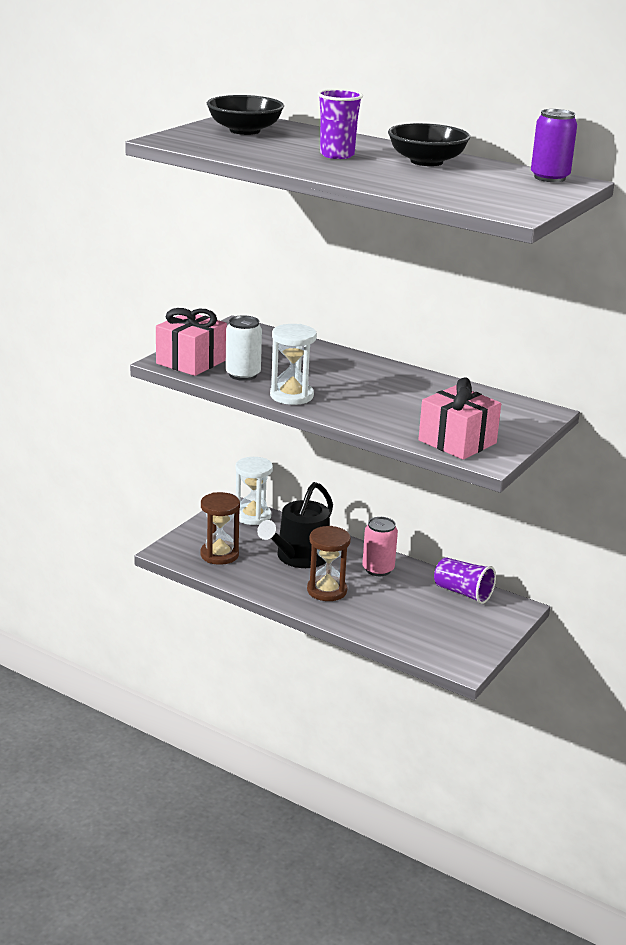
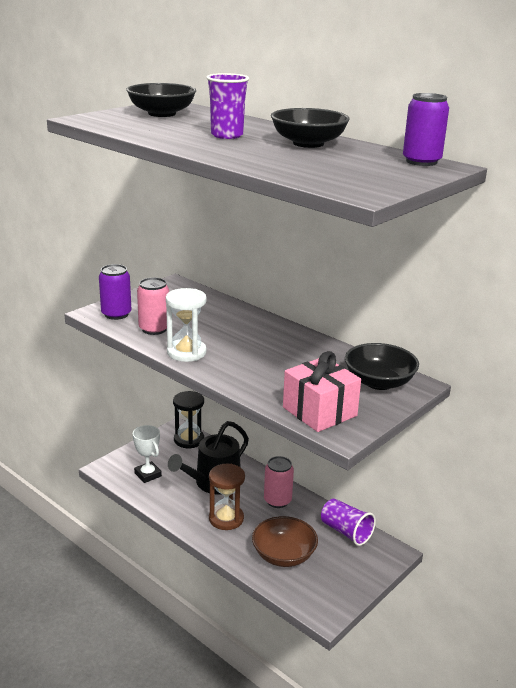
camera: 10 degrees right, 0 degrees up
(191, 362) = (116, 314): pink gift -> purple can
(219, 555) = (148, 474): brown hourglass -> white trophy
(243, 375) = (154, 329): white can -> pink can
(252, 516) = (189, 440): white hourglass -> black hourglass
(402, 619) = (283, 555): none -> brown bowl
(506, 412) = (379, 382): none -> black bowl

